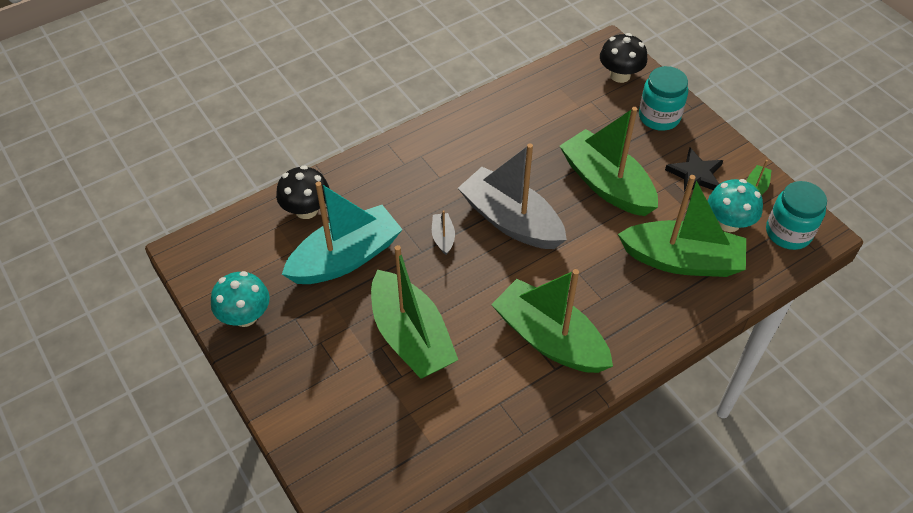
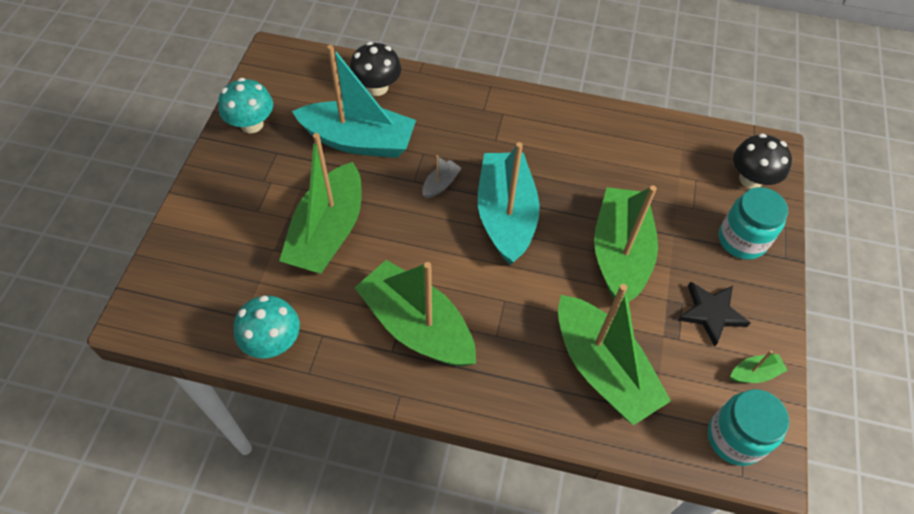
camera: 45 degrees right, 5 degrees up
(511, 220) = (505, 215): grey boat -> turquoise boat
(549, 339) = (417, 326): green boat -> green boat turned 45 degrees counterclockwise
(728, 223) = (687, 378): turquoise mushroom -> turquoise mushroom (273, 341)

